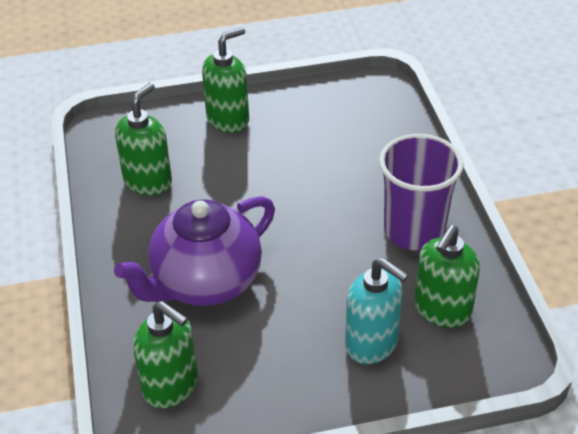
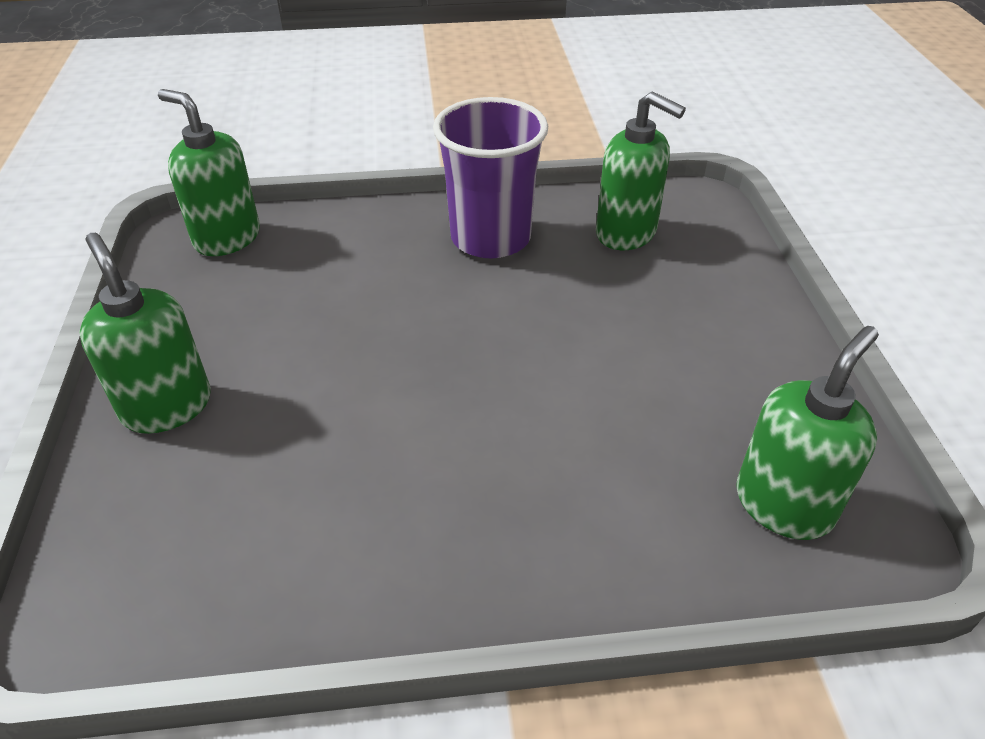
camera: 85 degrees left, 0 degrees up
(148, 181) = (290, 532): green soap dispenser -> green soap dispenser (227, 238)
(205, 283) = (566, 454): purple teapot -> none
(372, 344) = (682, 292): turquoise soap dispenser -> none

